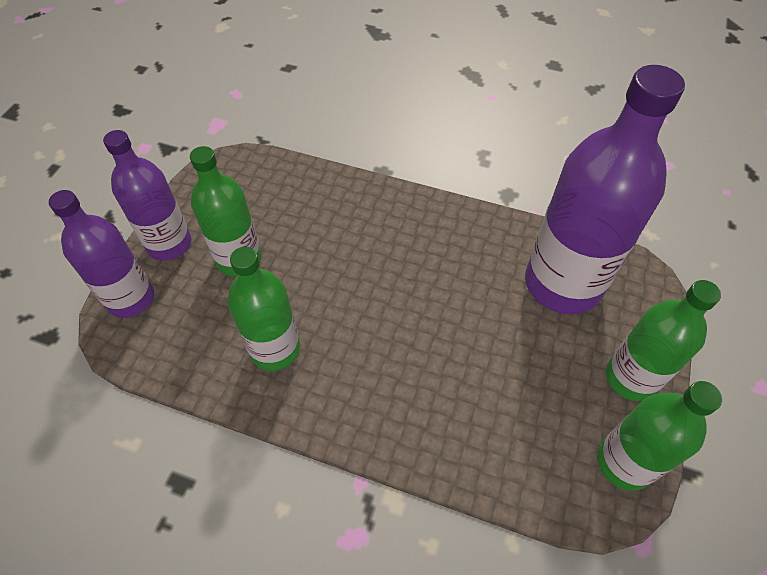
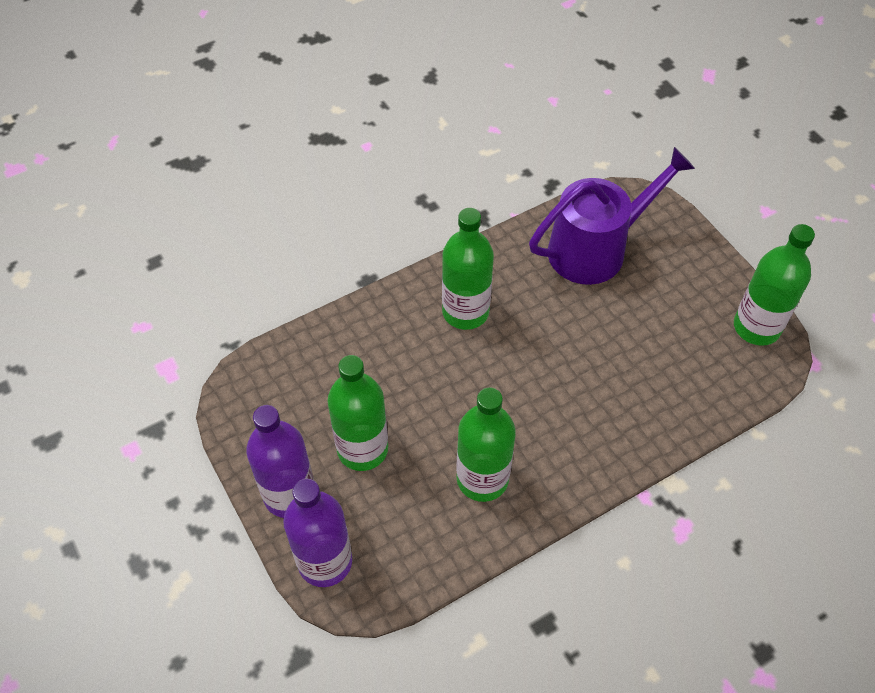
camera: 50 degrees left, 0 degrees up
(563, 283) = (595, 249): purple bottle -> purple watering can
(630, 378) = (702, 273): green bottle -> green bottle (465, 312)

